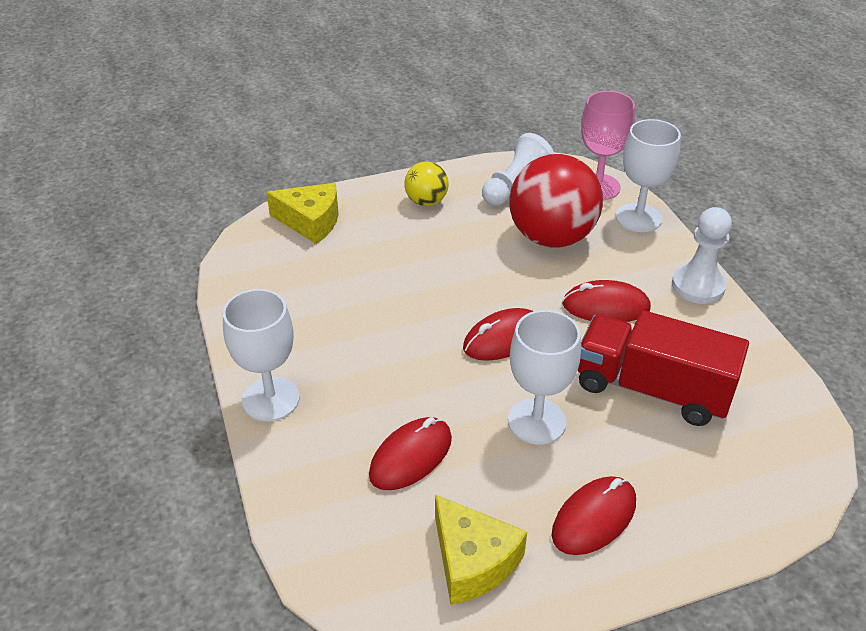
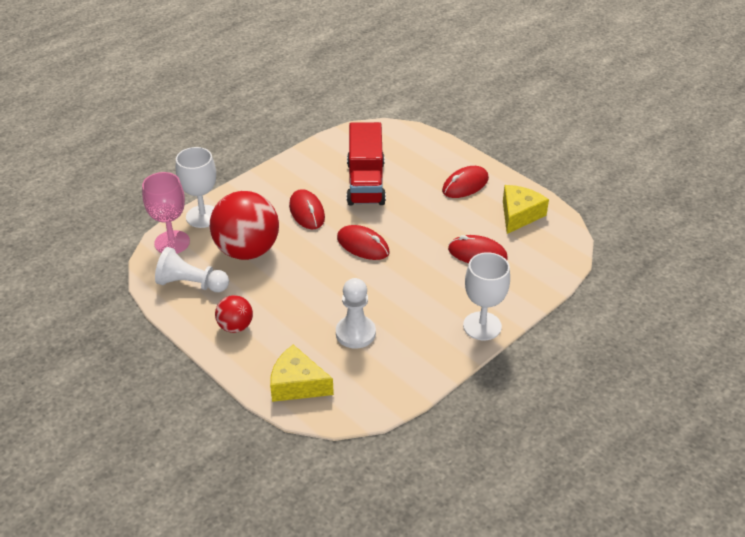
camera: 115 degrees left, 0 degrees up
(310, 221) = (297, 384): yellow cheese -> yellow cheese turned 60 degrees counterclockwise
(426, 201) = (235, 326): yellow ball -> red ball
(536, 421) = (418, 216): white goblet -> none
(594, 518) = (465, 185): red mouse -> red mouse turned 60 degrees counterclockwise
(698, 286) = (265, 181): white pawn -> white pawn (355, 333)

